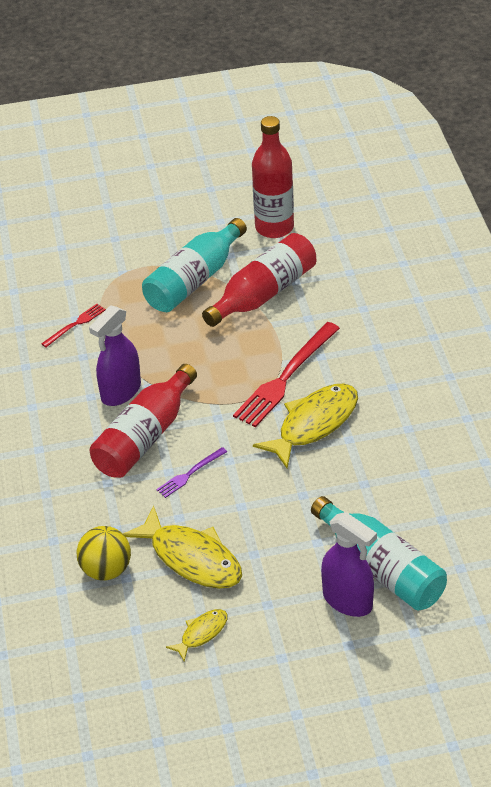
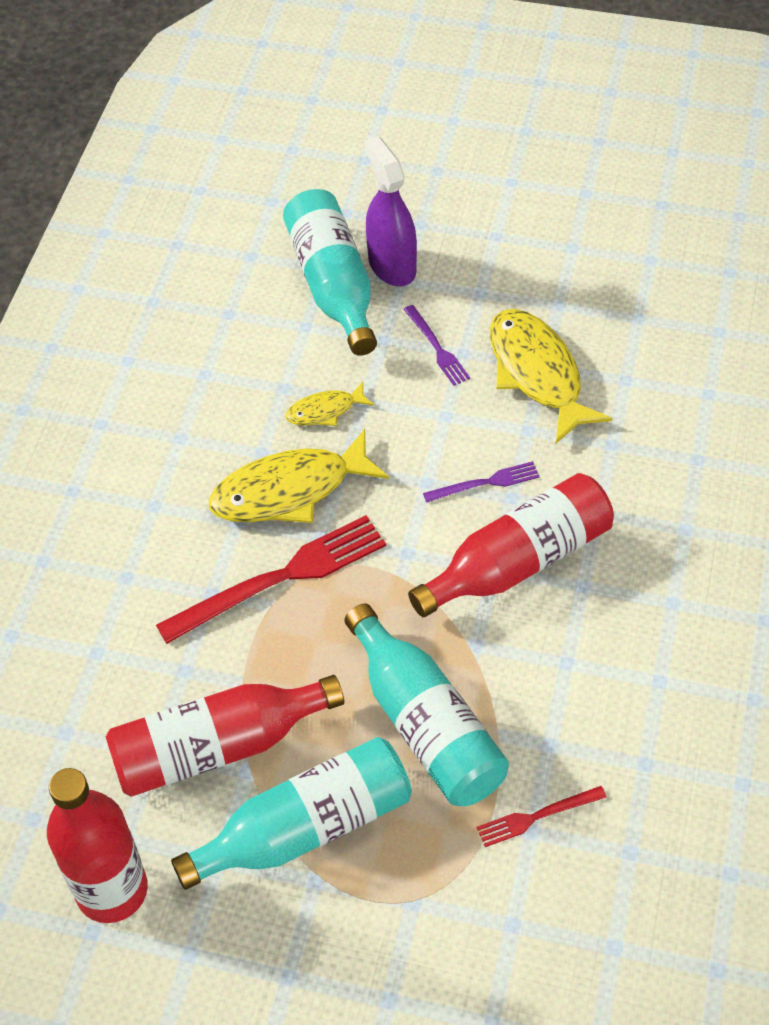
camera: 155 degrees left, 10 degrees up
(106, 570) = (645, 397): yellow ball -> none
(120, 392) = (520, 652): purple spray bottle -> none
(156, 341) = (426, 724): none -> turquoise bottle
(201, 633) = (567, 288): yellow fish -> yellow fish (325, 411)
(274, 550) = (437, 348): none -> purple fork

